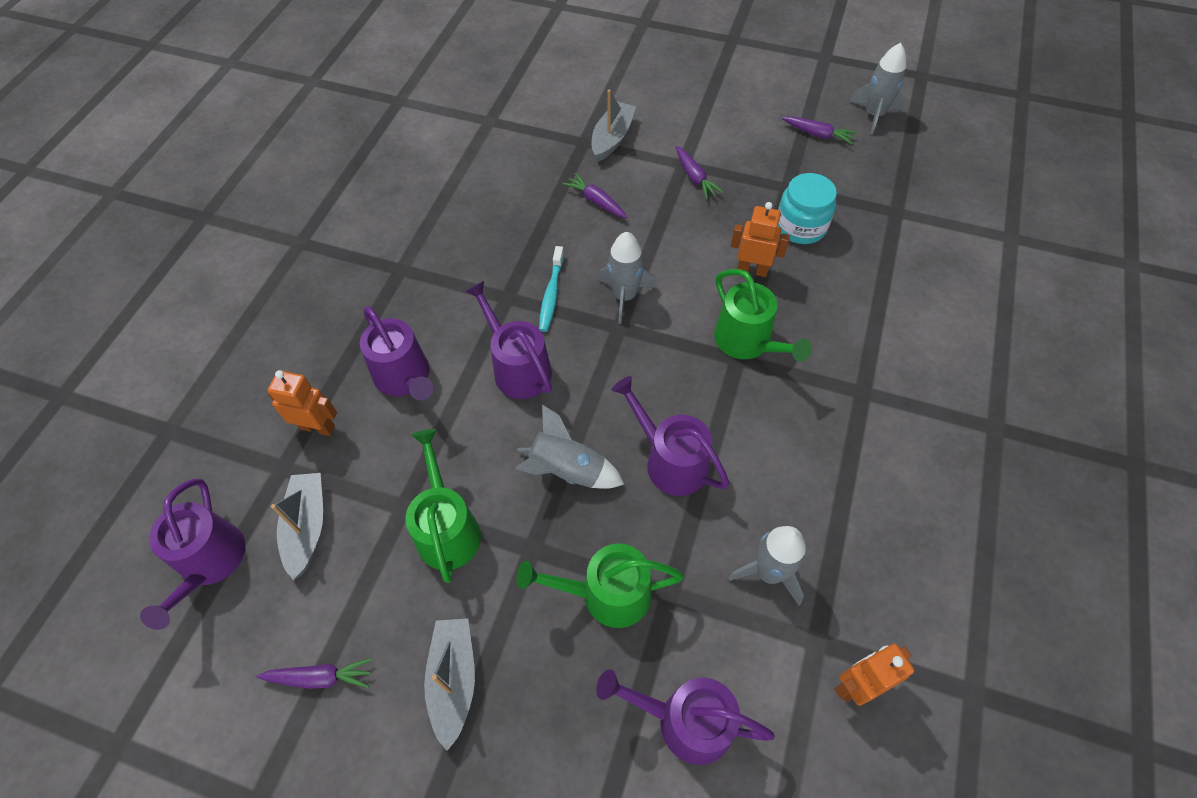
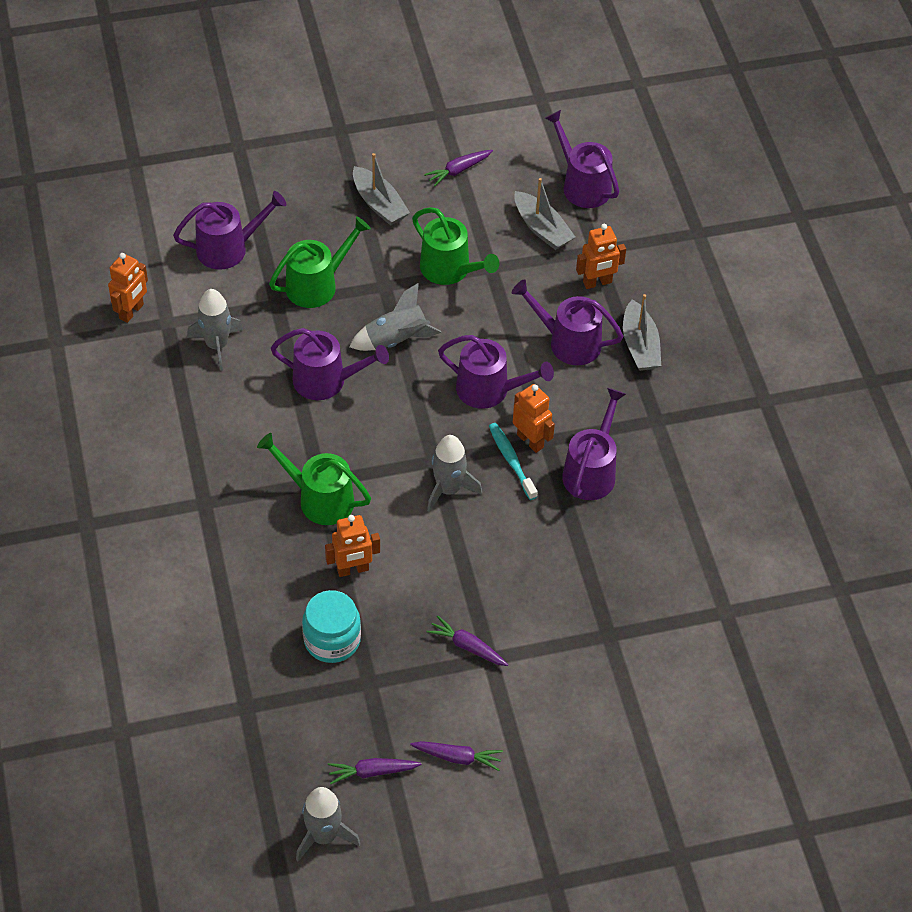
camera: 145 degrees right, 5 degrees down
(493, 254) = (591, 472): none -> purple watering can
(521, 303) = (530, 441): none -> orange robot
(596, 201) = (542, 570): purple carrot -> purple carrot (457, 757)
(612, 138) = (583, 654): grey boat -> grey boat (640, 345)

